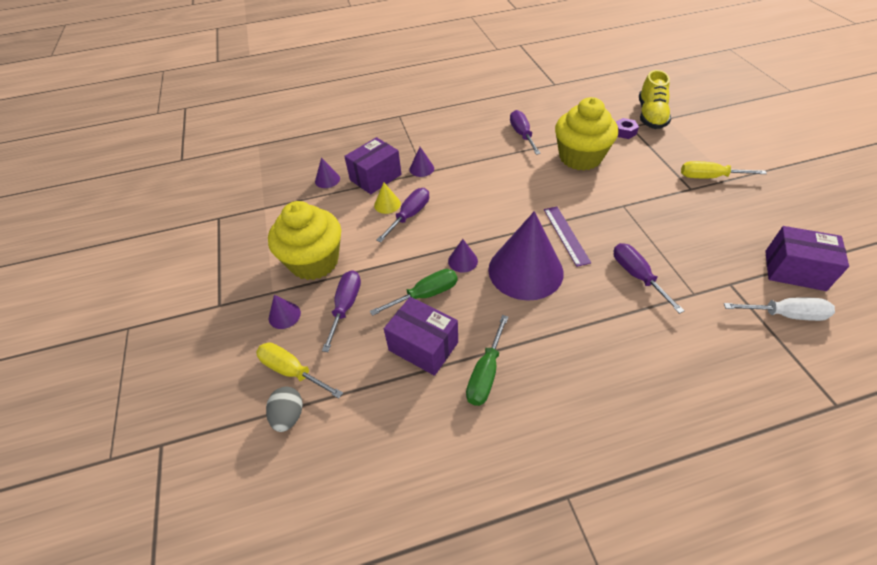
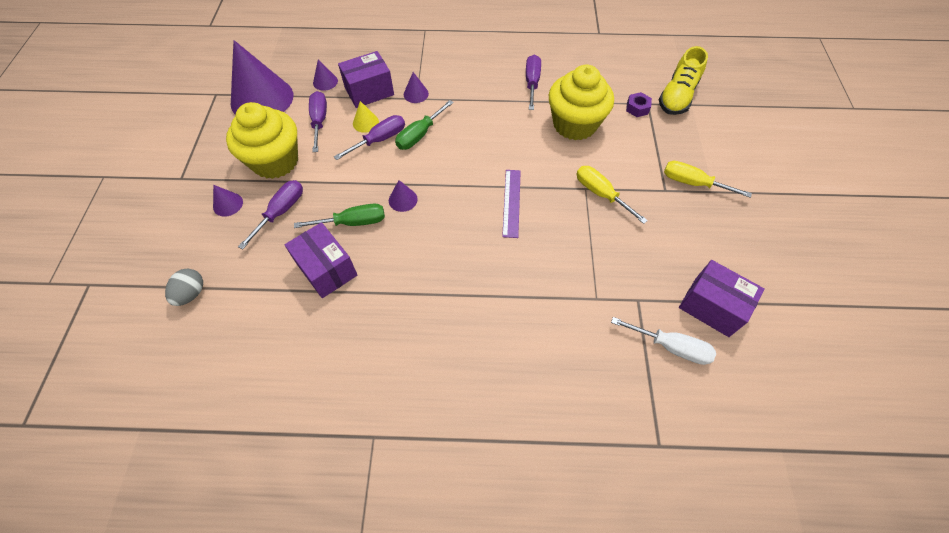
camera: 15 degrees right, 10 degrees up
(292, 371) = (211, 256): yellow screwdriver -> yellow screwdriver (600, 194)
(485, 374) = (365, 311): green screwdriver -> green screwdriver (419, 135)
(525, 270) = (453, 226): purple cone -> purple cone (262, 99)
(637, 276) = (553, 264): purple screwdriver -> purple screwdriver (319, 121)

